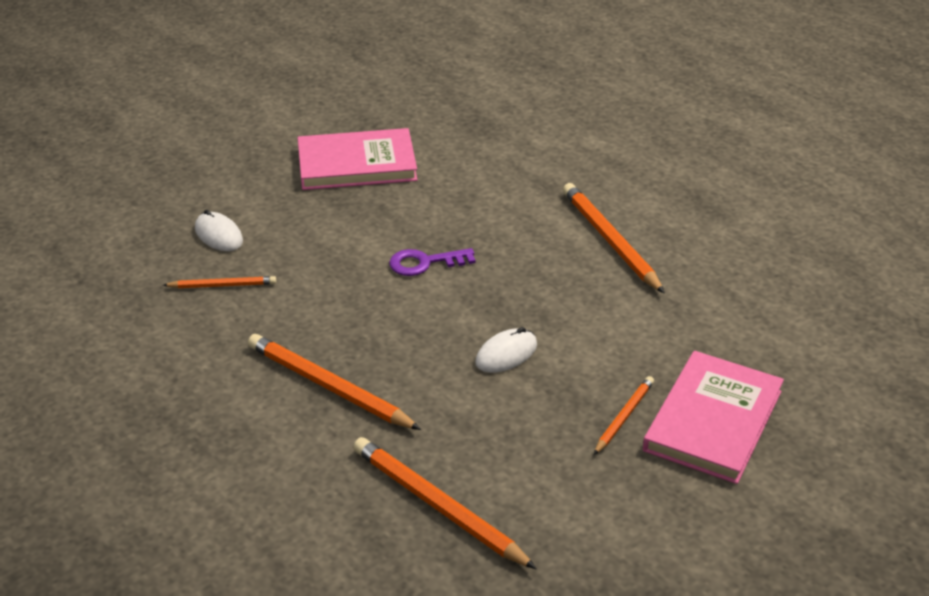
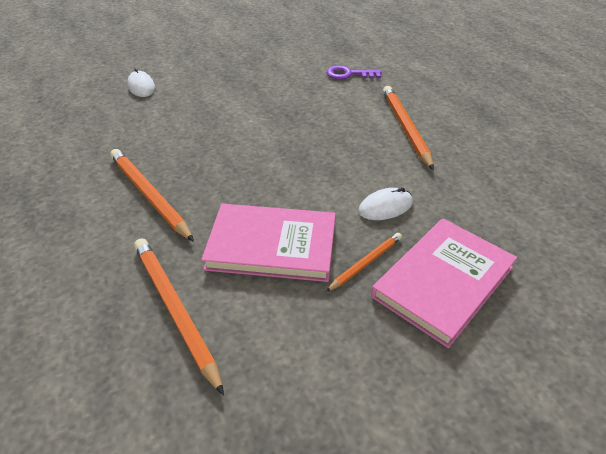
camera: 15 degrees right, 5 degrees up
(222, 285) = (123, 116): orange pencil -> none
(357, 164) = (253, 59): pink book -> pink book (272, 245)
(425, 263) = (265, 123): purple key -> purple key (348, 74)
(506, 354) = (292, 195): white mouse -> white mouse (385, 207)

